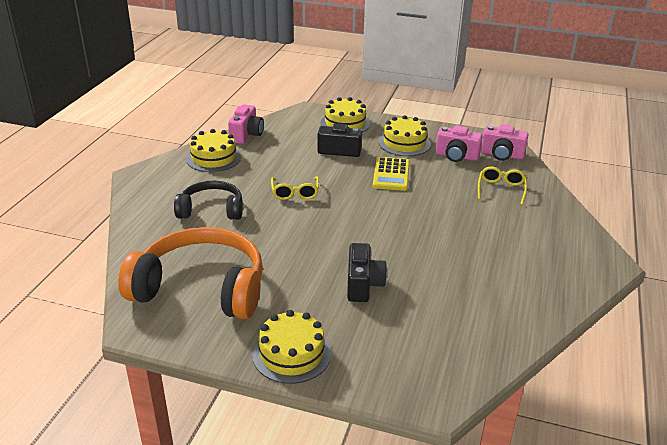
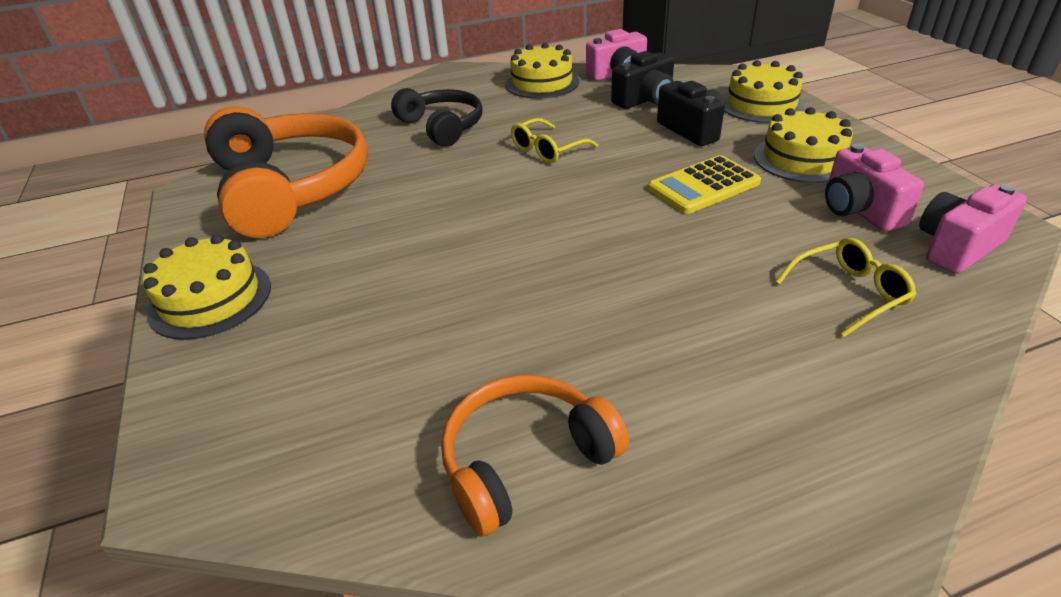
camera: 55 degrees right, 5 degrees up
(363, 285) = (407, 284): black camera -> black camera (645, 100)
(502, 155) = (957, 247): pink camera -> pink camera turned 75 degrees clockwise
(514, 302) = (525, 460): none -> orange headphones

